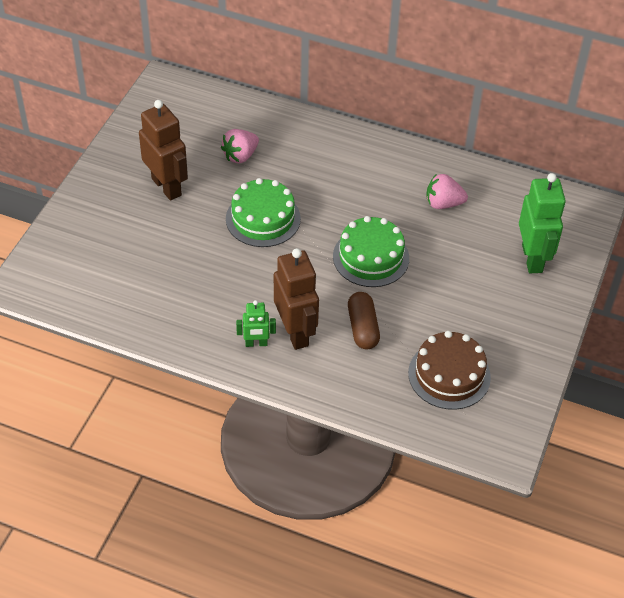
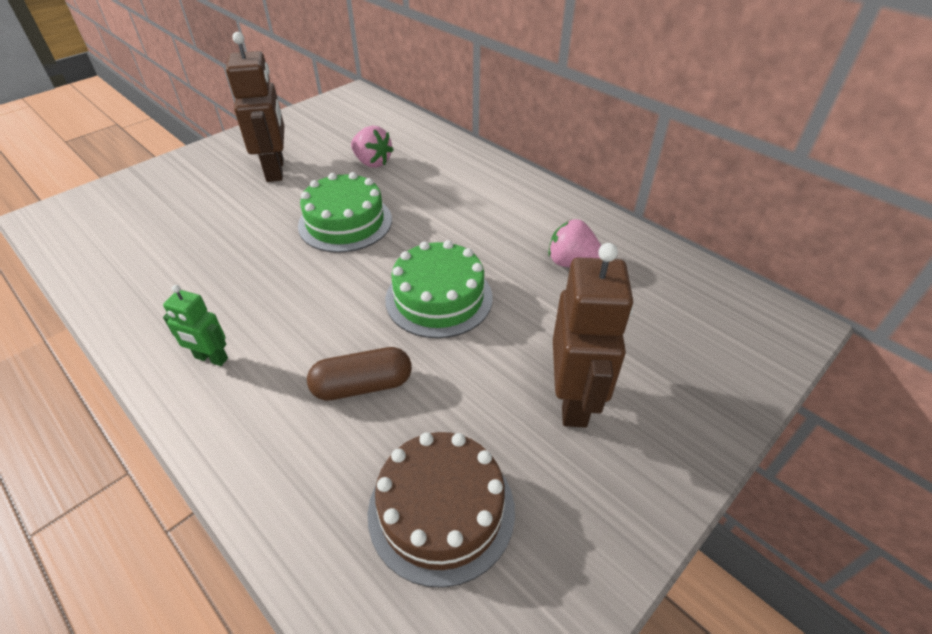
camera: 25 degrees right, 5 degrees down
(240, 156) = (372, 162): pink strawberry -> pink strawberry turned 120 degrees counterclockwise
(295, 332) = (271, 361): brown robot -> brown robot (574, 400)
(363, 328) = (362, 385): brown capsule -> brown capsule turned 60 degrees clockwise
(532, 258) = (669, 367): green robot -> none

